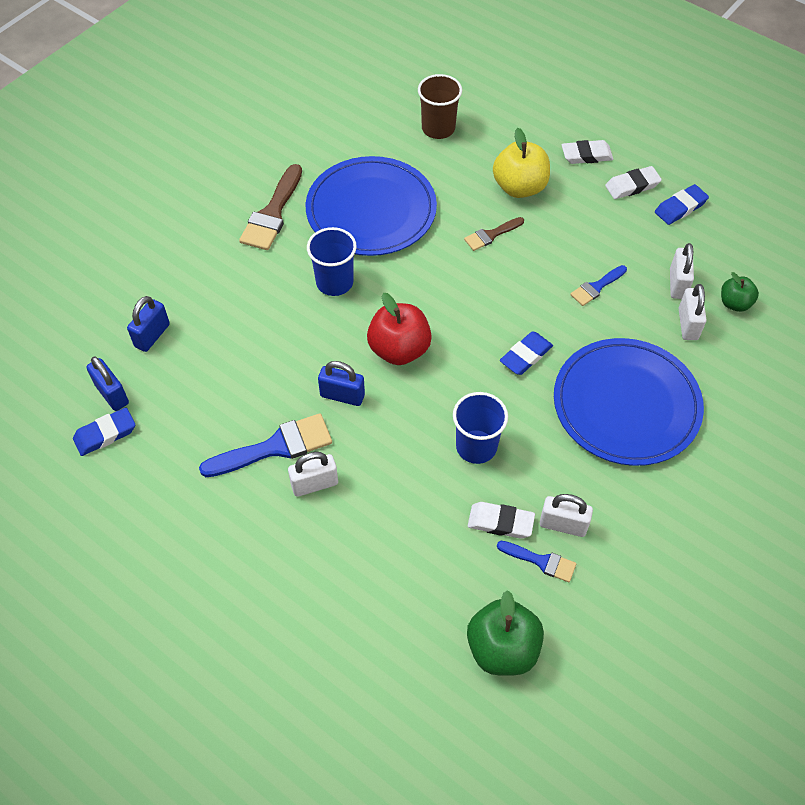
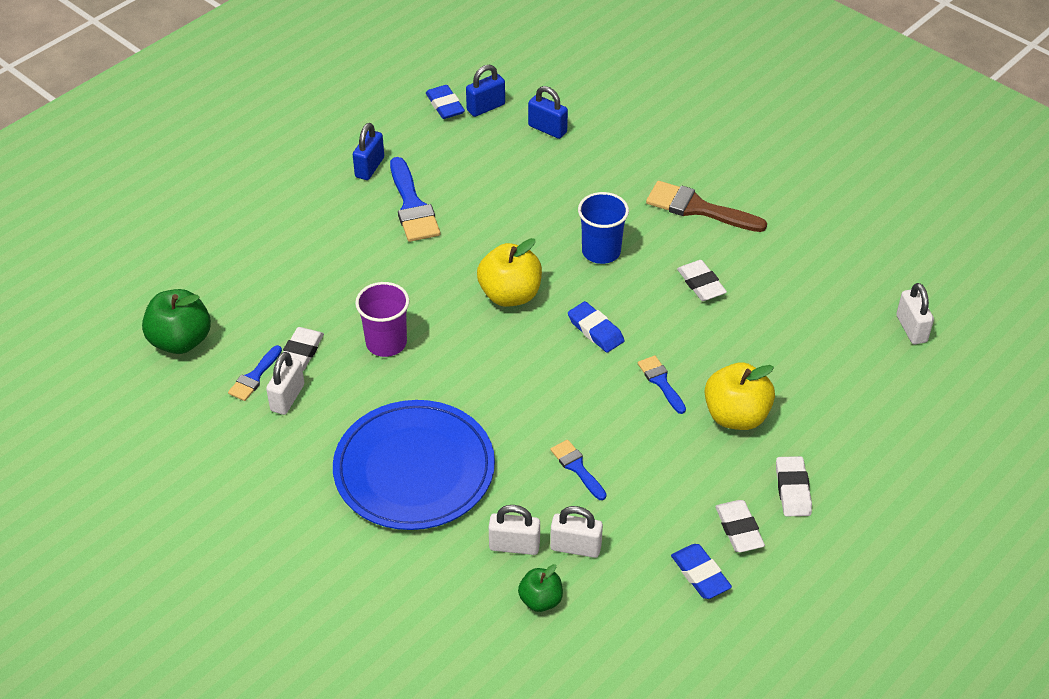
camera: 95 degrees right, 10 degrees down
(314, 484) = (369, 230): white padlock -> white padlock (911, 329)
(342, 395) = (461, 251): blue padlock -> blue padlock (369, 167)
(371, 210) = (701, 284): blue plate -> white eraser
(399, 349) = (510, 295): red apple -> yellow apple
(438, 128) = (834, 350): brown cup -> none
(476, 446) = (386, 343): blue cup -> purple cup
(491, 235) = (661, 382): brown brush -> blue brush
(526, 356) = (489, 393): blue eraser -> blue eraser (595, 330)

